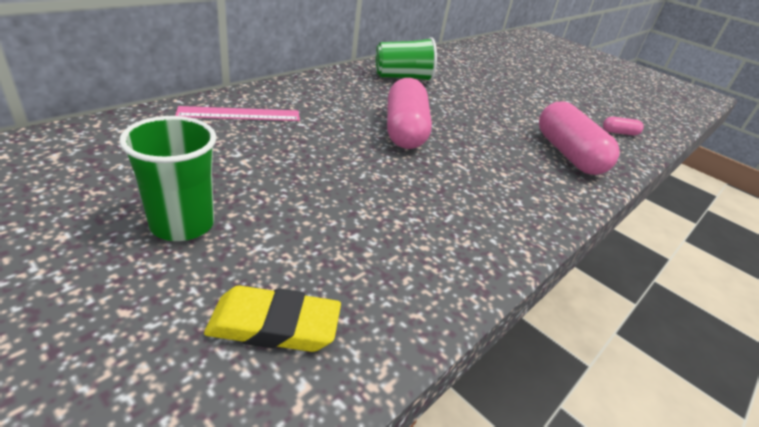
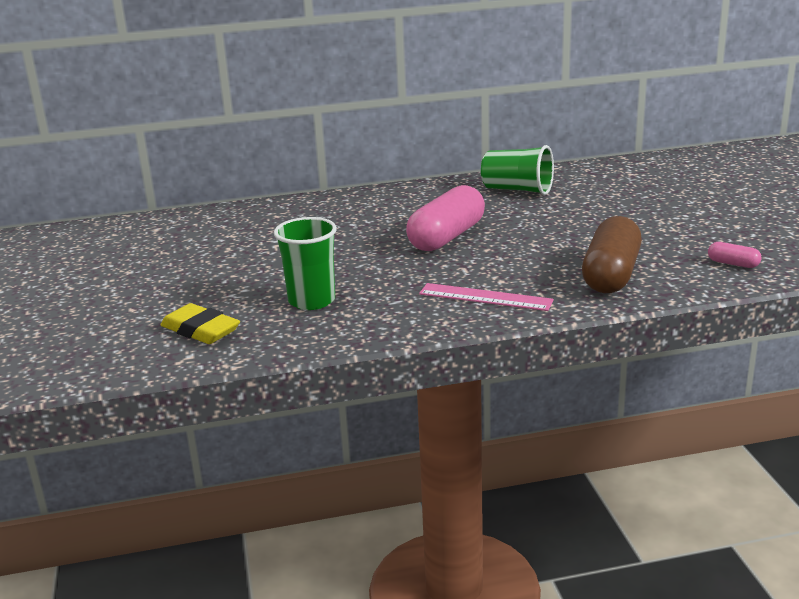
camera: 40 degrees right, 10 degrees down
(182, 224) = (197, 276): green cup -> green cup (312, 301)
(239, 114) = (307, 213): pink ruler -> pink ruler (485, 297)
(568, 154) = (611, 275): pink capsule -> brown capsule

